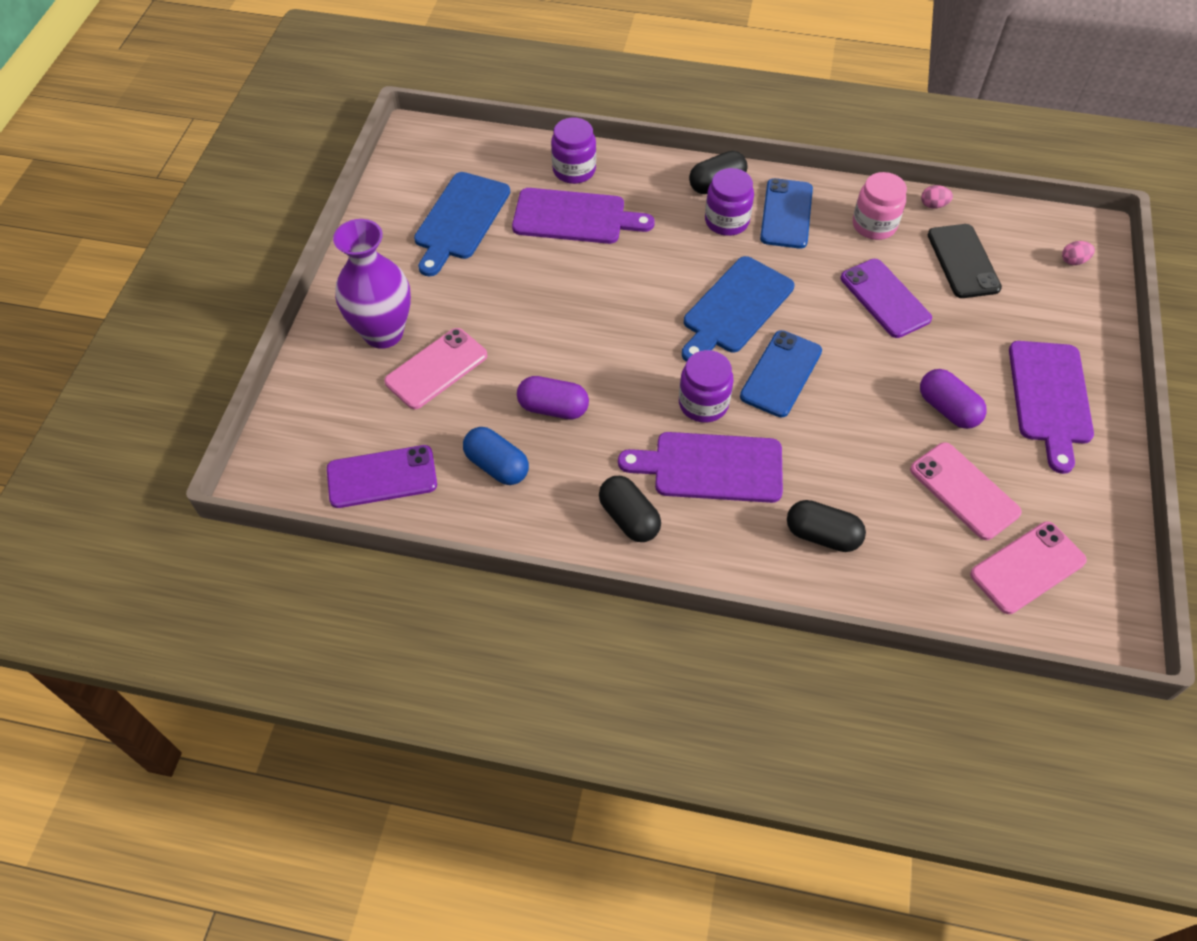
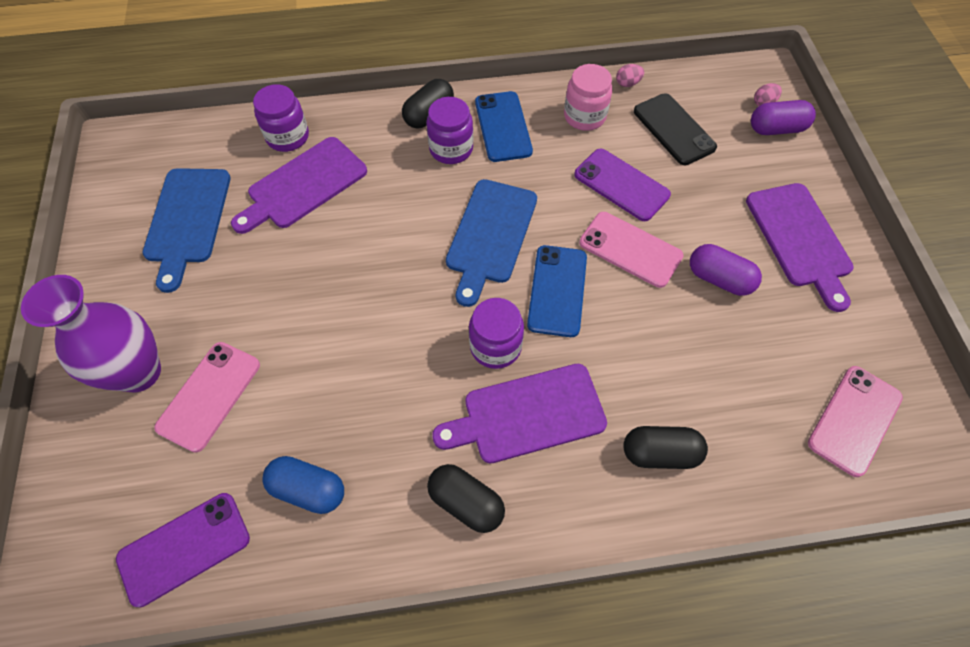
camera: 20 degrees left, 5 degrees up
(553, 408) = (347, 401): purple capsule -> purple capsule (776, 129)
(574, 217) = (303, 185): purple cutting board -> purple cutting board turned 150 degrees clockwise
(964, 491) = (767, 358): pink phone -> pink phone (630, 249)

